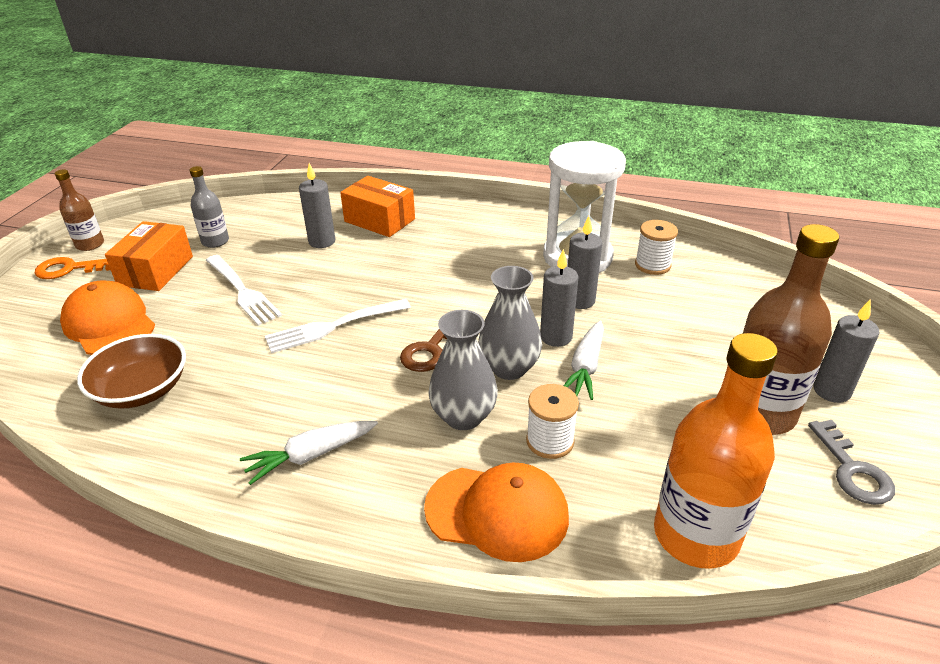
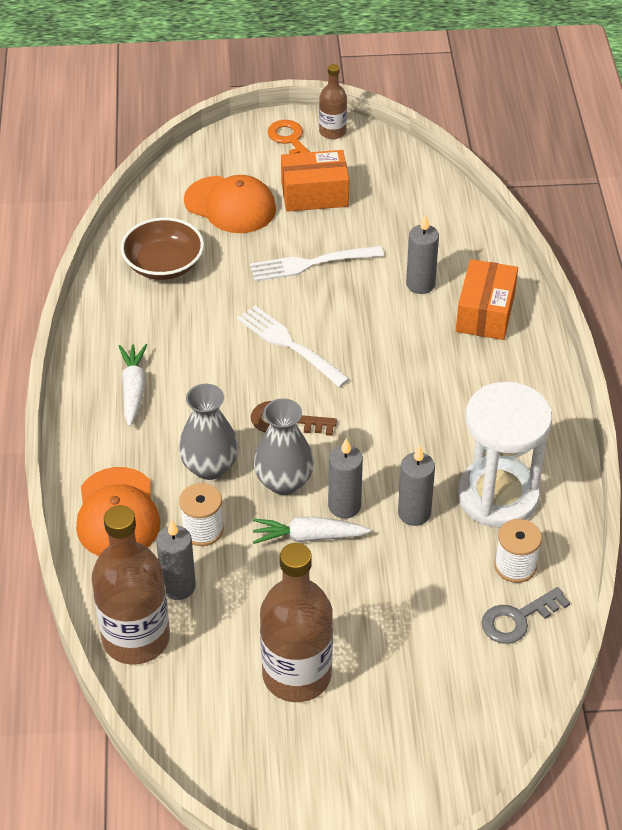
camera: 70 degrees right, 10 degrees up
(109, 324) = (230, 205): orange cap -> orange cap turned 90 degrees clockwise
(215, 241) = (380, 209): grey bottle -> none
(242, 291) = (312, 263): white fork -> white fork turned 45 degrees clockwise
(310, 455) = (133, 389): white carrot -> white carrot turned 45 degrees clockwise
(696, 535) = (136, 638): orange bottle -> brown bottle
(831, 391) = (352, 734): grey candle -> grey candle (178, 586)
(852, 470) = (245, 746): grey key -> grey key (517, 619)

